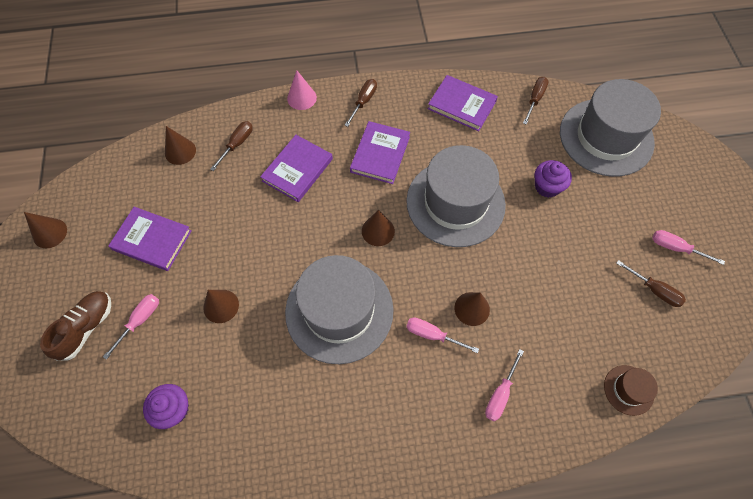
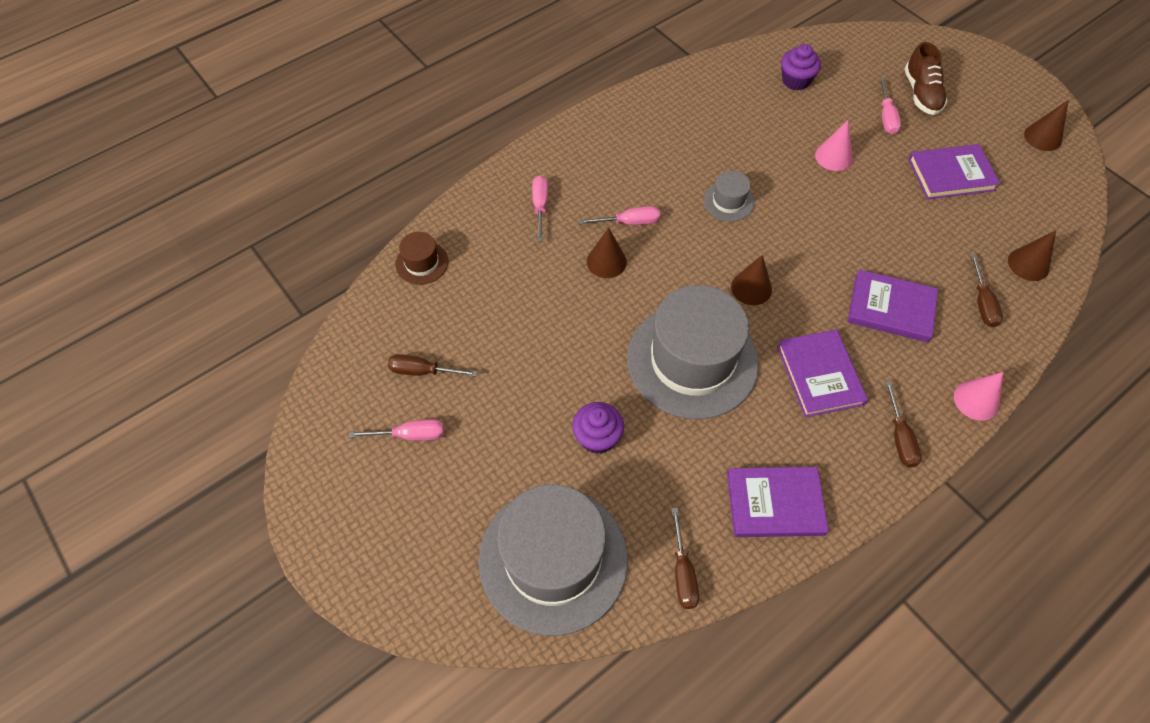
camera: 150 degrees right, 5 degrees down
(221, 306) = (833, 157): brown cone -> pink cone
(297, 170) = (891, 308): purple book -> purple book turned 75 degrees counterclockwise
(339, 310) = (728, 201): grey hat -> grey hat, size x0.43

